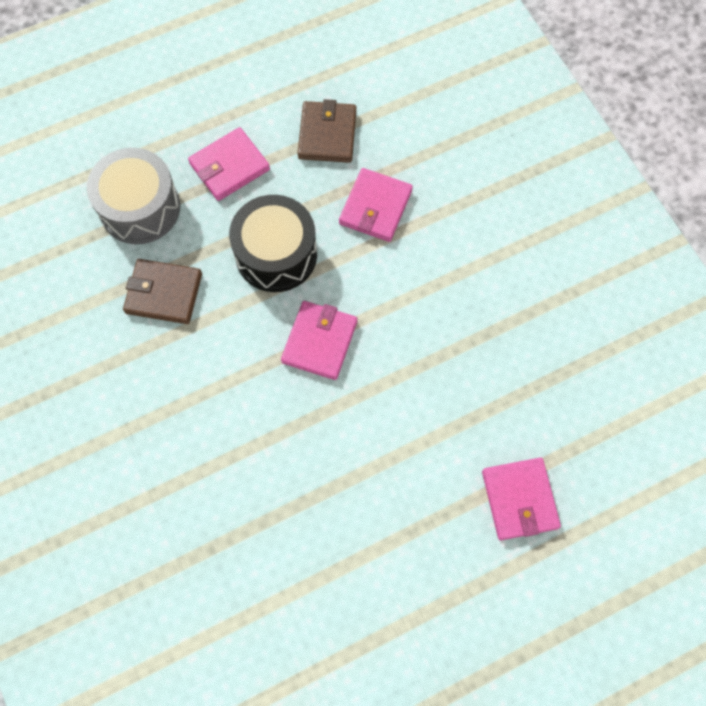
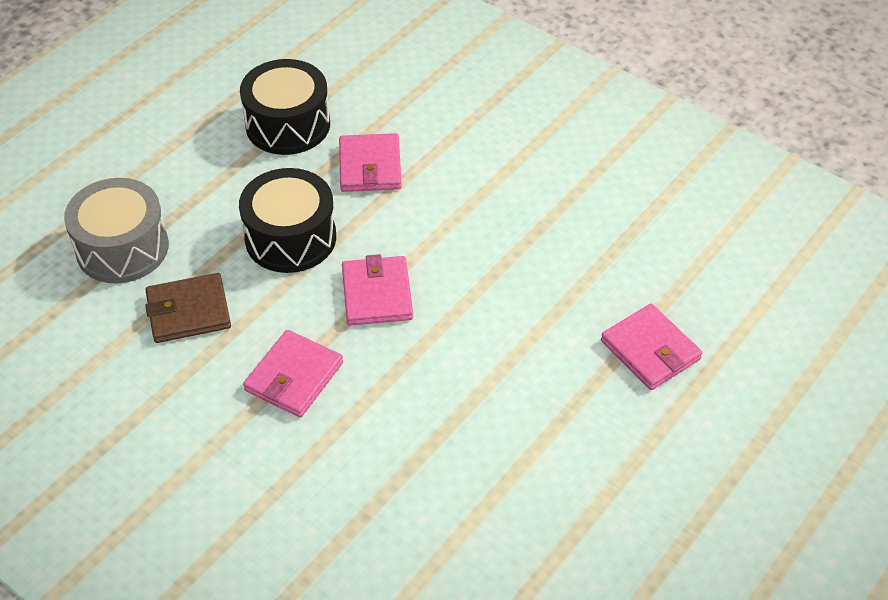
camera: 25 degrees left, 20 degrees down
(229, 166) = (201, 182): pink wallet -> pink wallet (294, 377)
(327, 134) = (288, 125): brown wallet -> black drum

